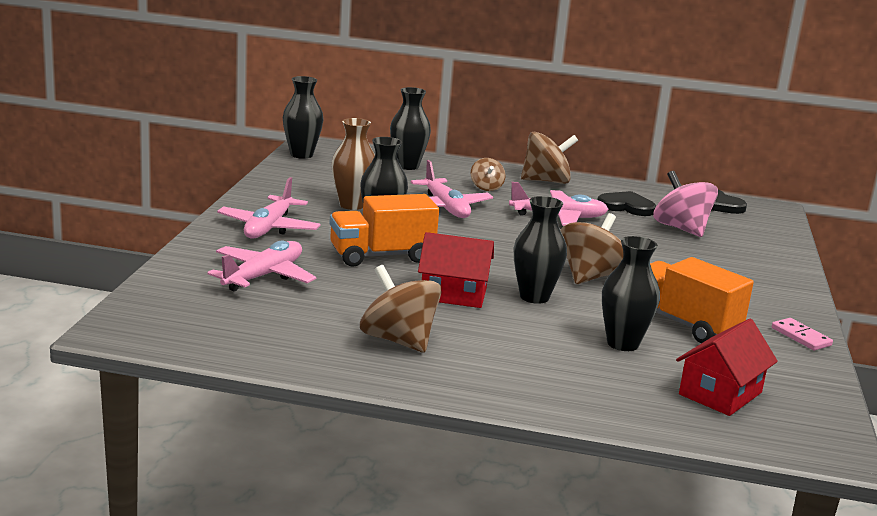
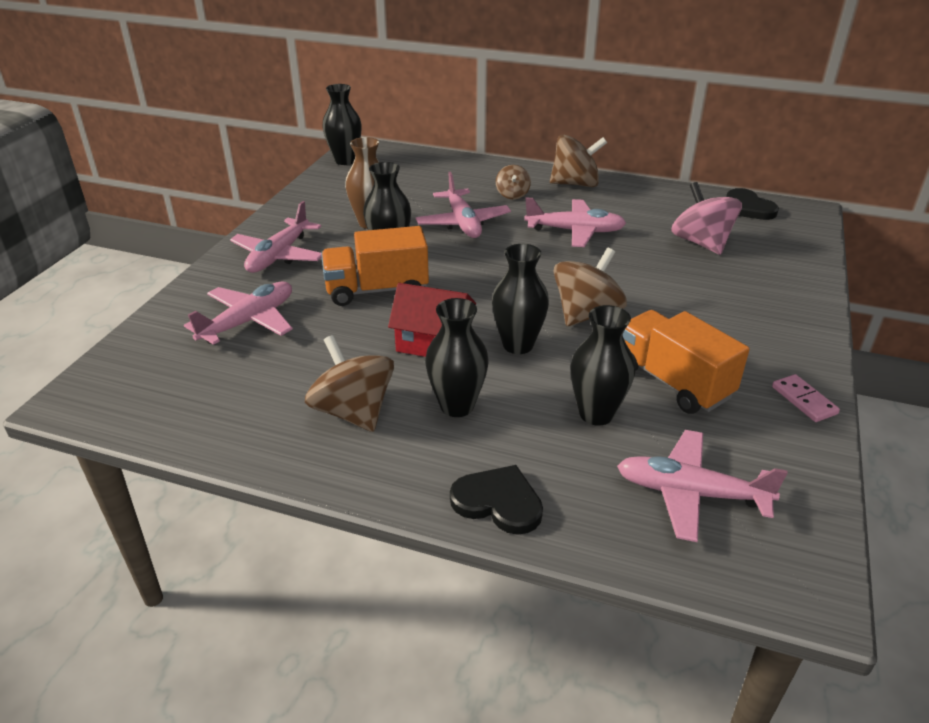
camera: 10 degrees right, 15 degrees up
(407, 166) = (442, 170): black vase -> black vase (457, 406)
(626, 206) = (650, 214): black heart -> black heart (498, 502)
(720, 393) = (690, 493): red house -> pink plane

